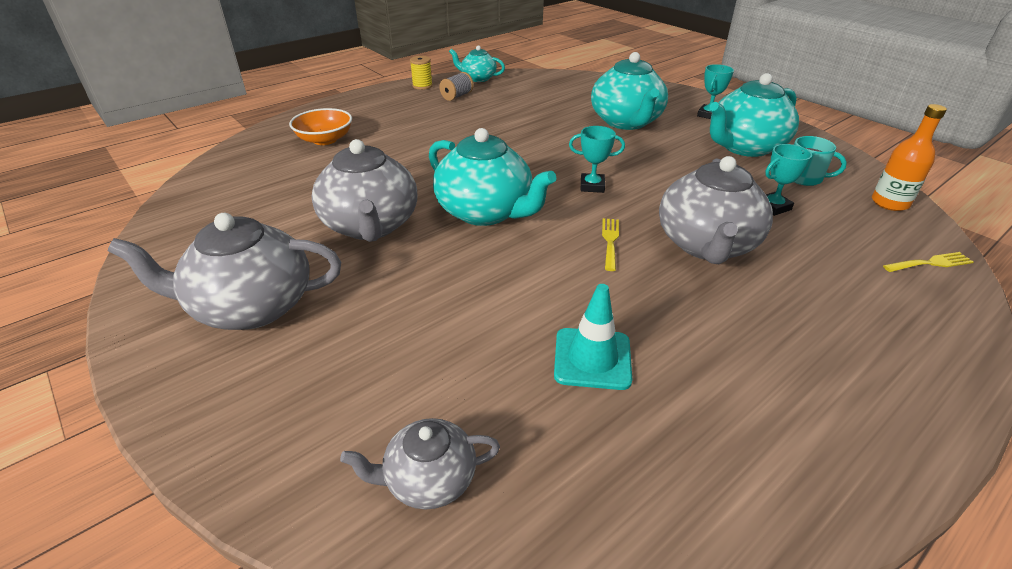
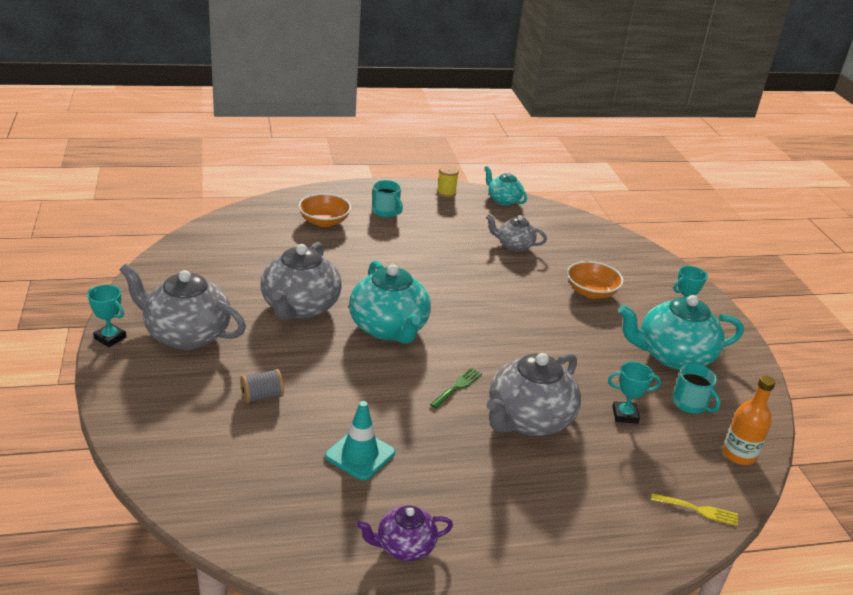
camera: 25 degrees right, 5 degrees down
(380, 115) = (386, 212): none -> turquoise mug
(429, 480) = (209, 471): grey teapot -> grey teapot (514, 245)
(457, 96) = (466, 214): grey spool -> grey spool (262, 396)
(592, 186) = (492, 339): turquoise trophy -> turquoise trophy (110, 338)
(610, 241) = (457, 387): yellow fork -> green fork
(626, 122) = (591, 292): turquoise teapot -> orange bowl
(759, 449) = (404, 546): none -> purple teapot

